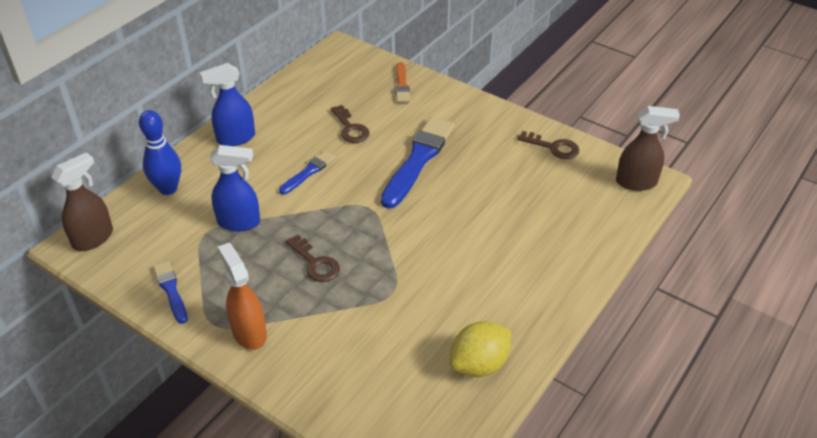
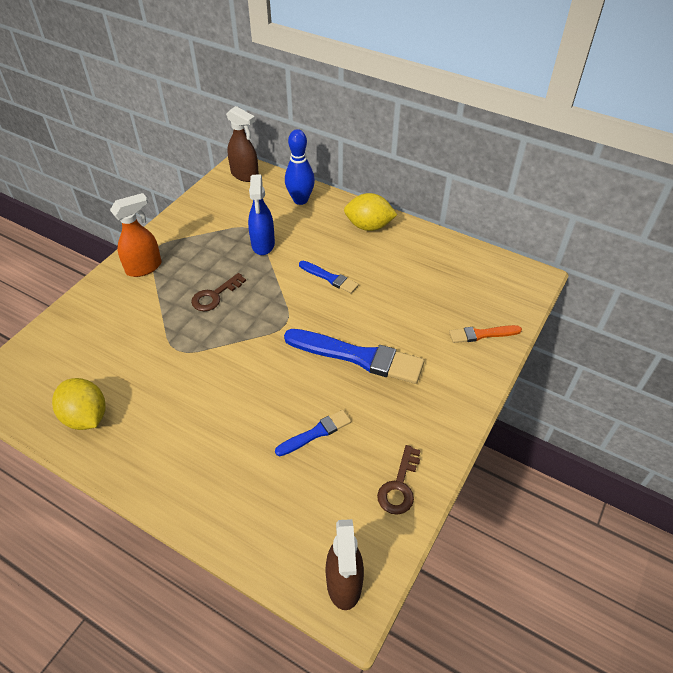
camera: 85 degrees right, 5 degrees up
(171, 290) = (191, 221): blue brush -> blue brush (315, 433)
(235, 138) = (369, 226): blue spray bottle -> yellow lemon
(350, 128) = (398, 300): brown key -> none

